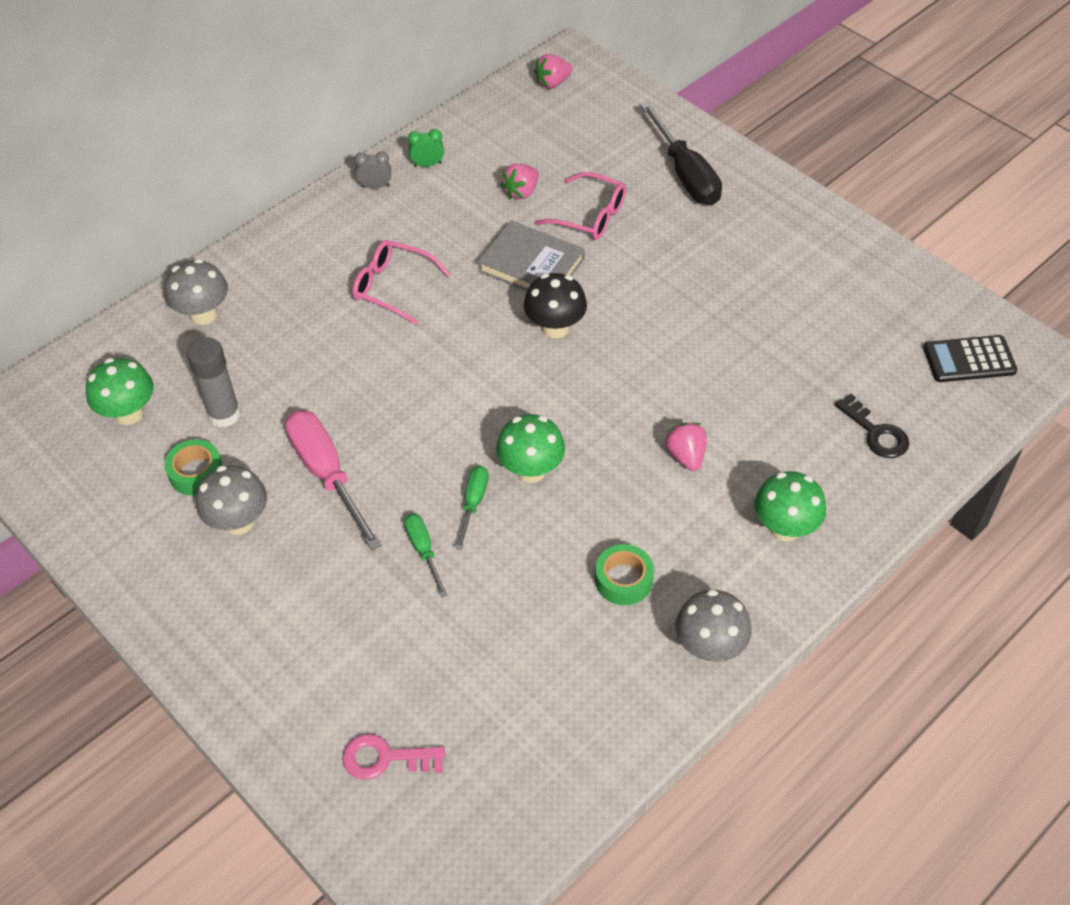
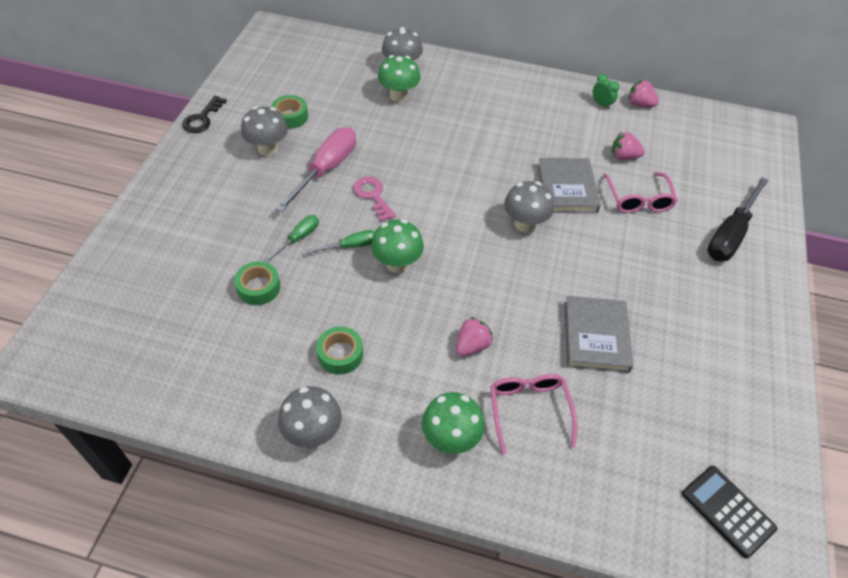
camera: 55 degrees right, 0 degrees up
(129, 413) = (312, 74): green mushroom -> green mushroom (399, 96)
(224, 414) = (338, 108): grey glue stick -> none
(375, 186) = (560, 90): grey clock -> none
(385, 758) = (137, 288): pink key -> pink key (373, 196)
(393, 287) = (489, 133): pink glasses -> pink glasses (529, 410)
(474, 623) = (258, 287): none -> green tape
(552, 83) = (735, 129): pink strawberry -> pink strawberry (639, 104)
(555, 328) = (524, 224): black mushroom -> grey mushroom
(738, 349) = (595, 337): none -> grey book
(876, 433) = (590, 467): black key -> black key (202, 118)

